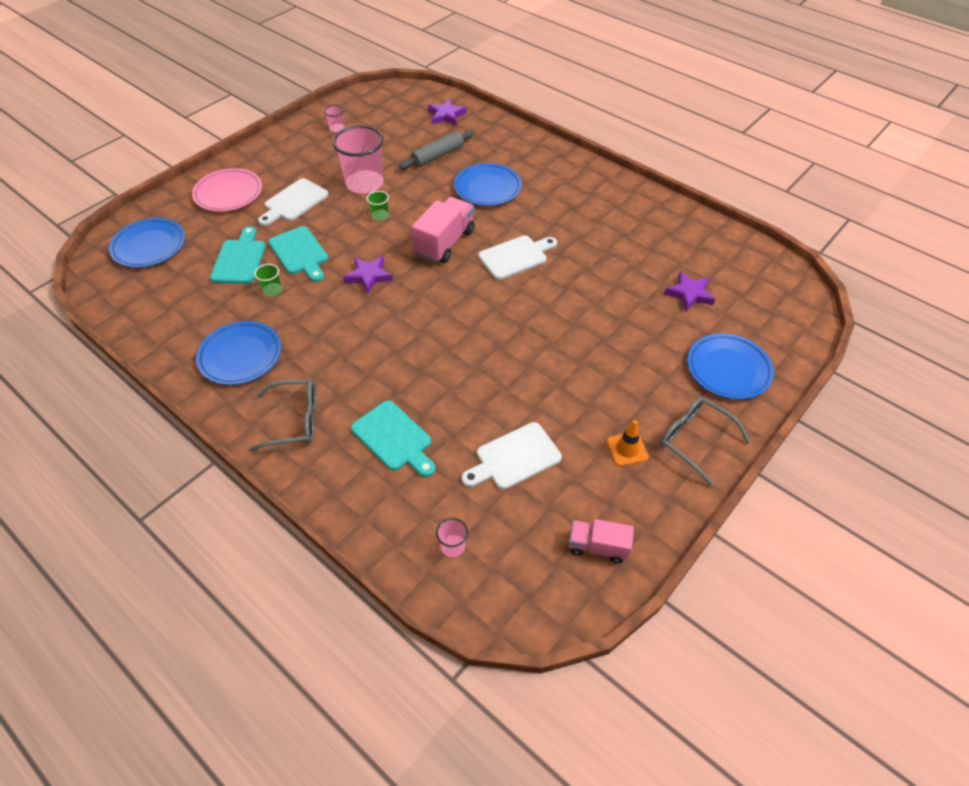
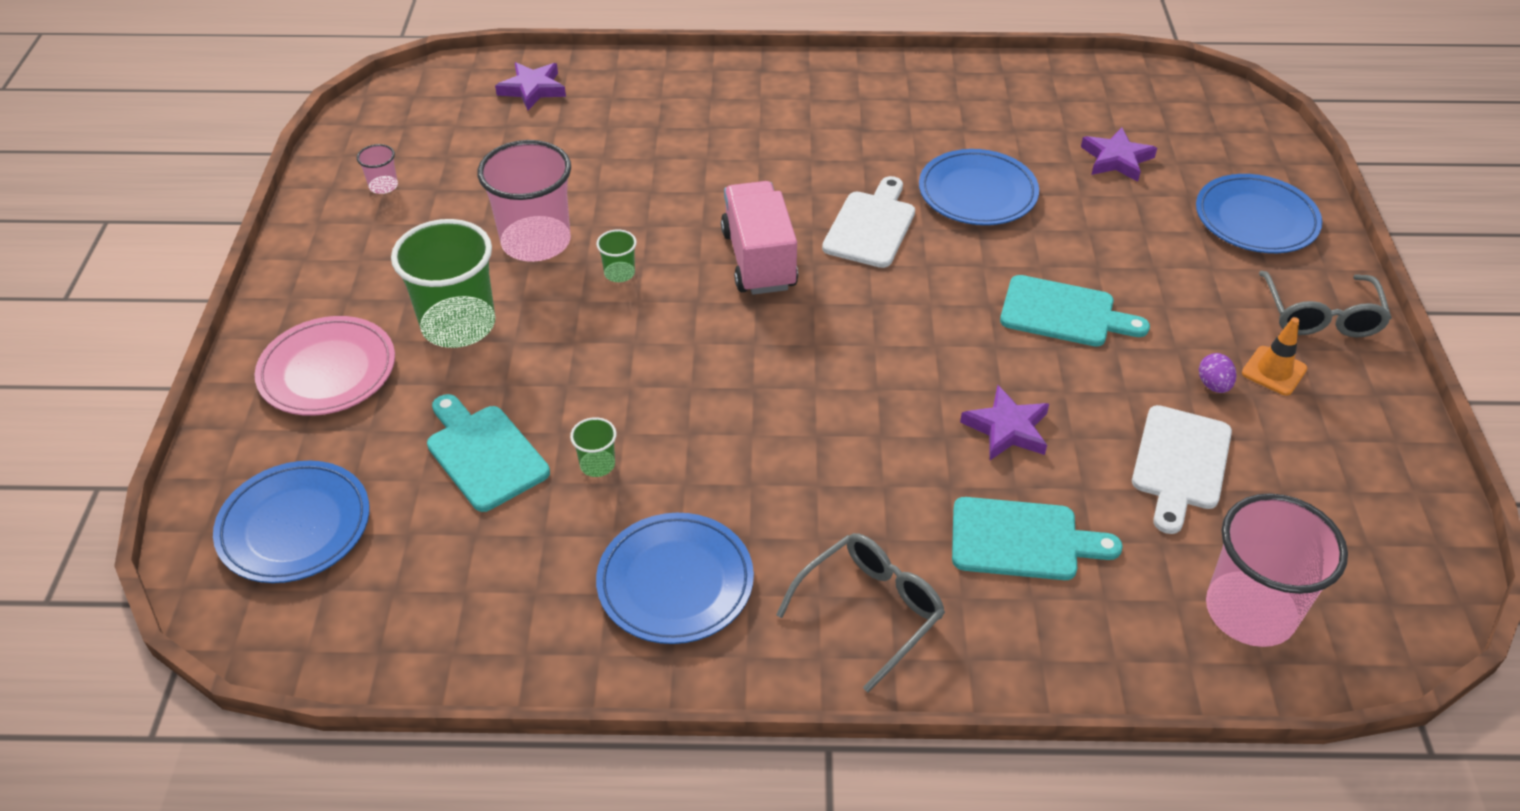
camera: 40 degrees left, 5 degrees down
(294, 202) = (458, 325): white cutting board -> green cup
(300, 253) = (568, 390): turquoise cutting board -> turquoise cutting board (1064, 313)
(369, 276) = (713, 362): purple star -> purple star (1007, 428)
(437, 156) = (594, 150): grey rolling pin -> none
(453, 546) = (1250, 611): pink cup -> pink cup, size x2.31
(487, 188) = (720, 158): blue plate -> blue plate (977, 193)
(584, 434) = (1213, 385): none -> purple egg
(598, 547) = (1380, 495): pink truck -> none
(694, 440) = (1320, 316): grey glasses -> grey glasses turned 90 degrees counterclockwise

